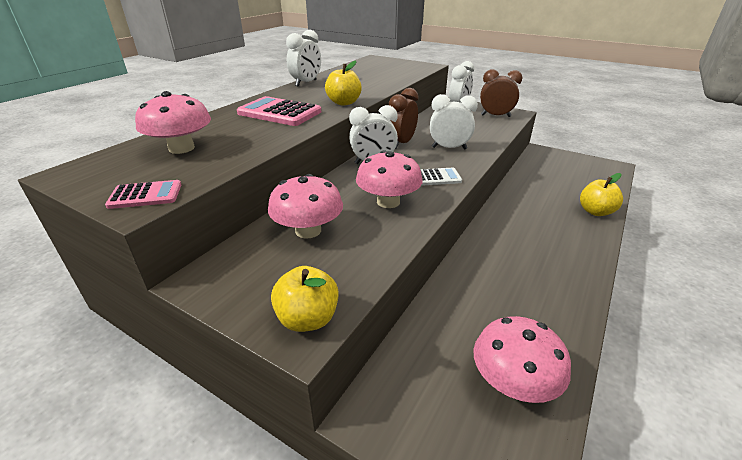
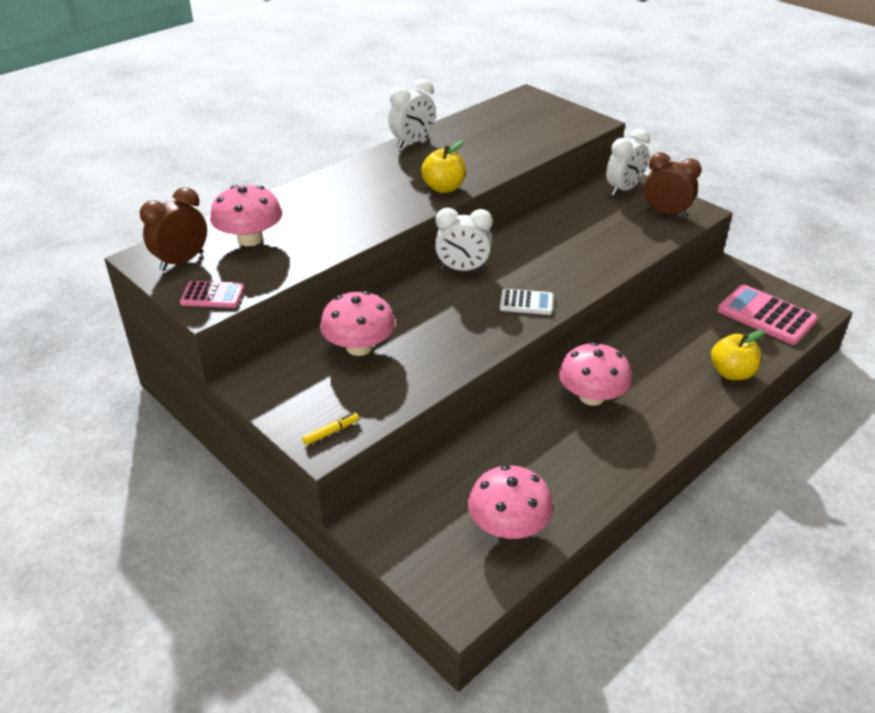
camera: 15 degrees right, 5 degrees up
(279, 113) = (363, 196): pink calculator -> pink calculator (766, 315)
(308, 319) = (331, 432): yellow apple -> yellow marker
(388, 202) = (455, 326): pink mushroom -> pink mushroom (591, 396)
(401, 143) = (511, 244): brown clock -> brown clock (182, 261)
(449, 148) = (567, 261): white clock -> none

